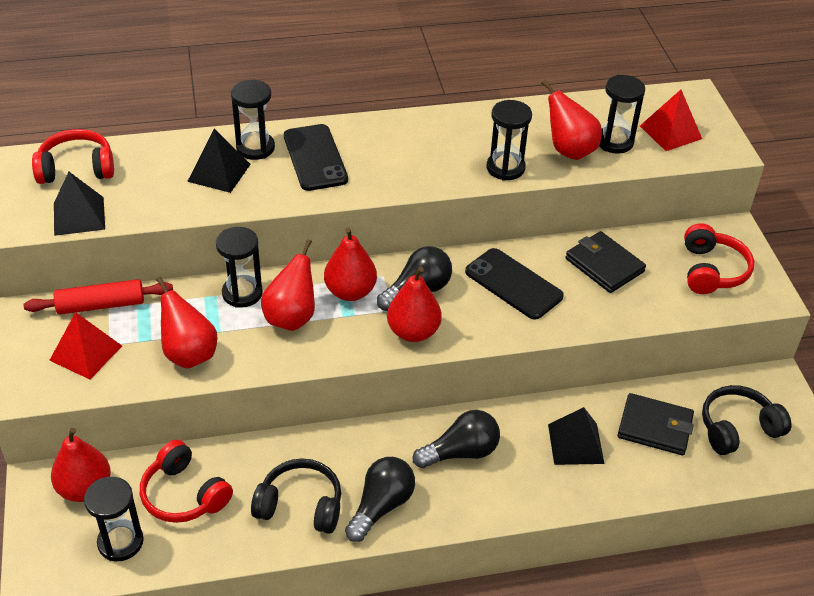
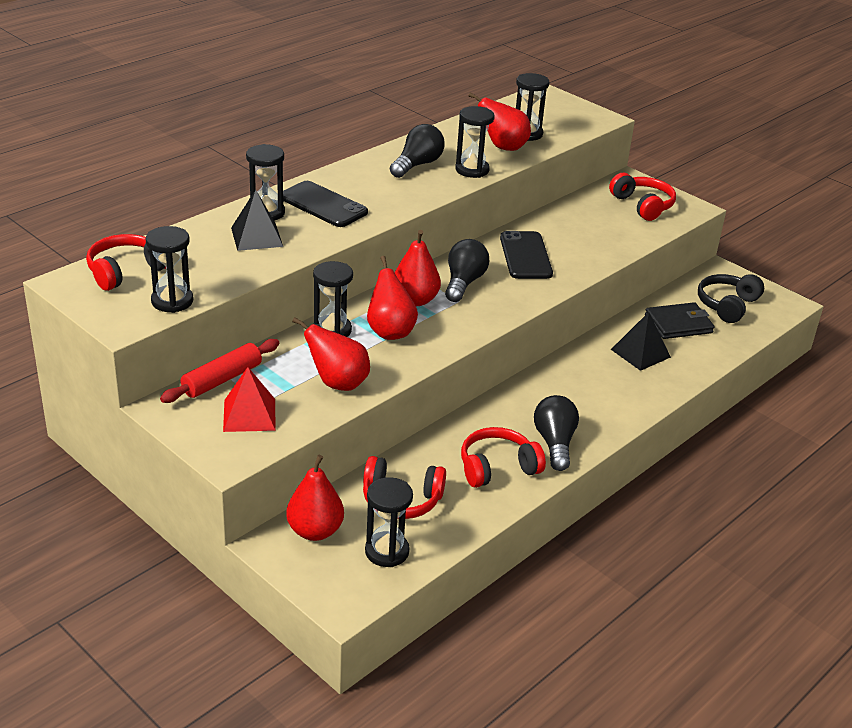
camera: 35 degrees left, 10 degrees down
(79, 216) = (172, 301): black pyramid -> black hourglass
(300, 505) = (497, 468): black headphones -> red headphones
(413, 332) = (490, 308): red pear -> none
(461, 452) = (572, 389): black light bulb -> black light bulb (417, 165)
(513, 284) = (525, 256): black phone -> black phone turned 75 degrees clockwise
(604, 265) = (572, 225): black wallet -> none
(670, 132) = (556, 118): red pyramid -> none

